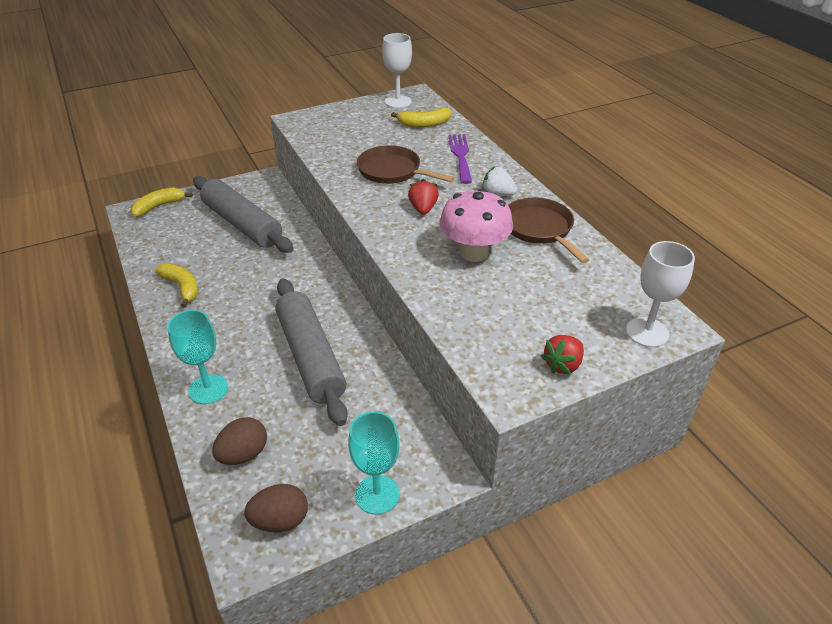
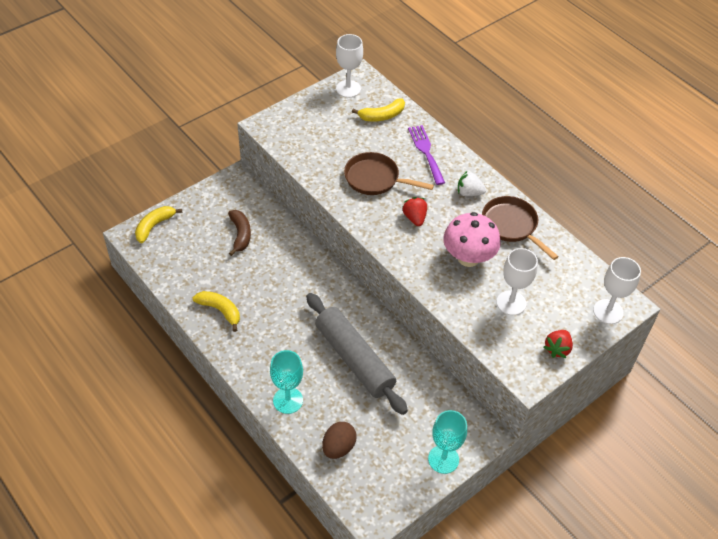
camera: 15 degrees left, 10 degrees up
(242, 224) = (240, 235): grey rolling pin -> brown banana
(280, 521) = (385, 490): brown egg -> none
(513, 305) = (511, 303): none -> white goblet

